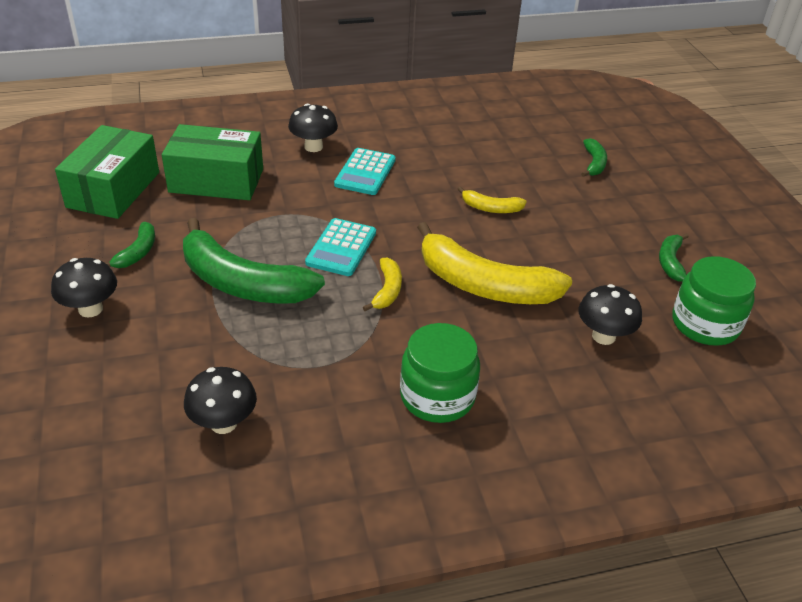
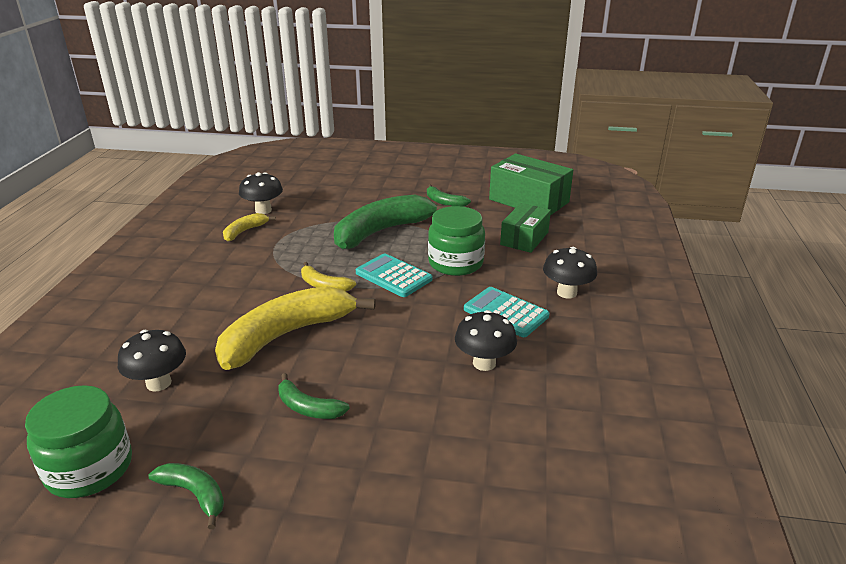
camera: 115 degrees right, 10 degrees down
(90, 309) = (396, 186): black mushroom -> black mushroom (484, 363)
(216, 180) = (524, 238): green box -> green box, size x0.65
(437, 396) = (200, 280): green jar -> green jar (455, 263)
(491, 208) = (396, 378): yellow banana -> yellow banana (244, 231)
(594, 163) = (442, 522): green banana -> green banana (308, 407)

